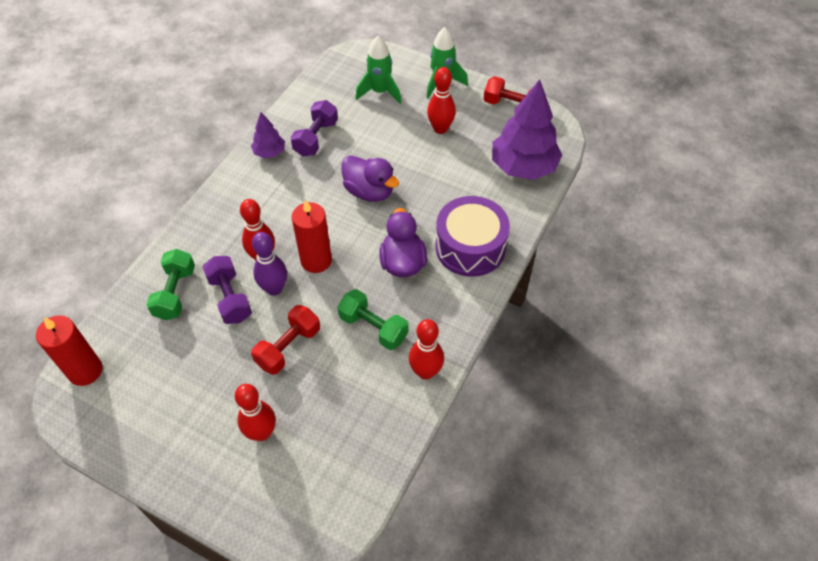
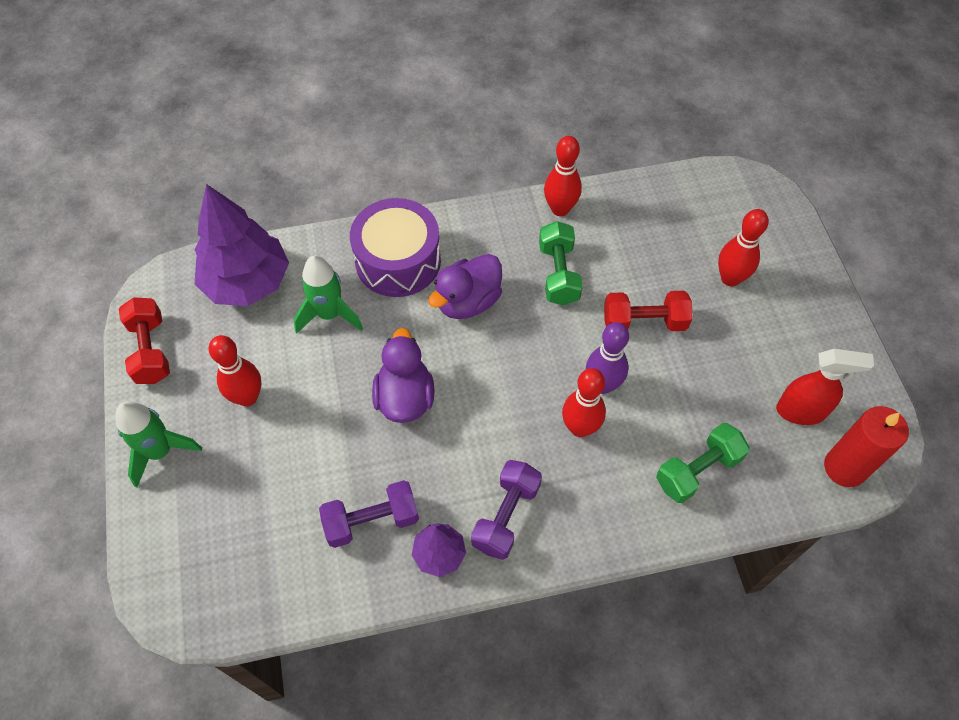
camera: 130 degrees left, 5 degrees up
(138, 382) = (801, 411): none -> red spray bottle
(230, 298) = (651, 414): purple dumbbell -> purple dumbbell (506, 516)
(316, 260) = (536, 376): red candle -> none
(380, 92) = (230, 512): green rocket -> green rocket (329, 314)

